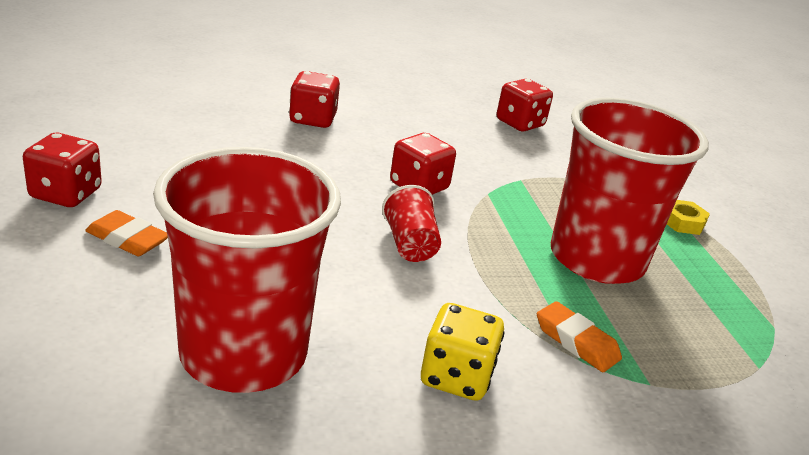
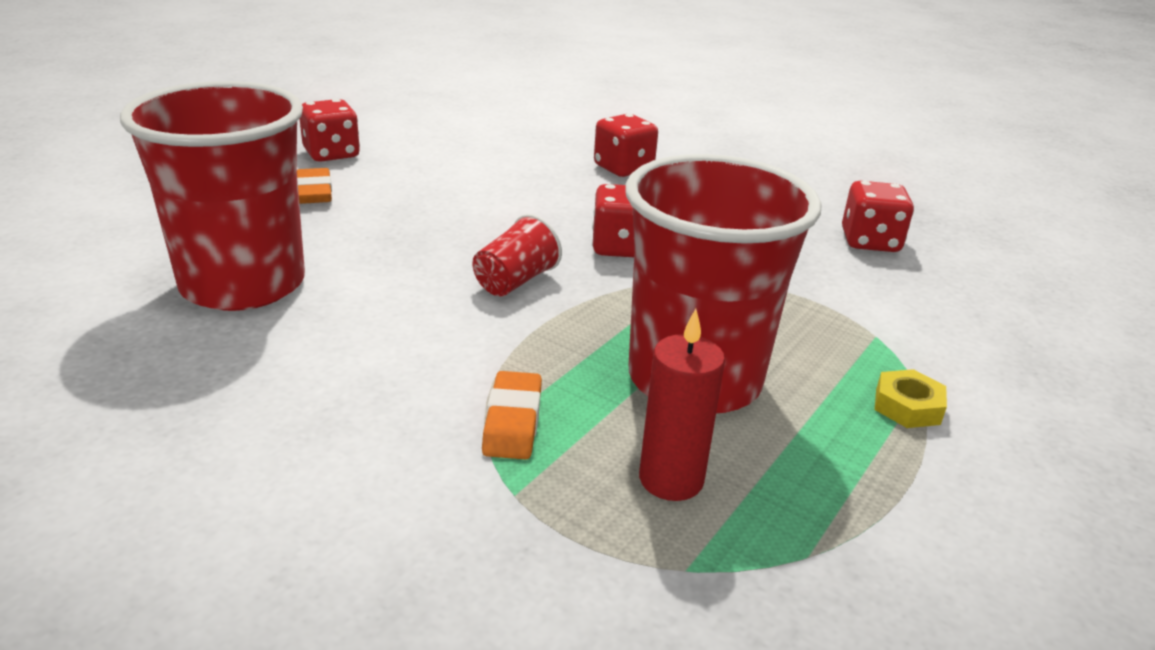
camera: 50 degrees right, 0 degrees up
(456, 377) = (350, 380): yellow dice -> none
(682, 325) = (671, 479): none -> red candle

